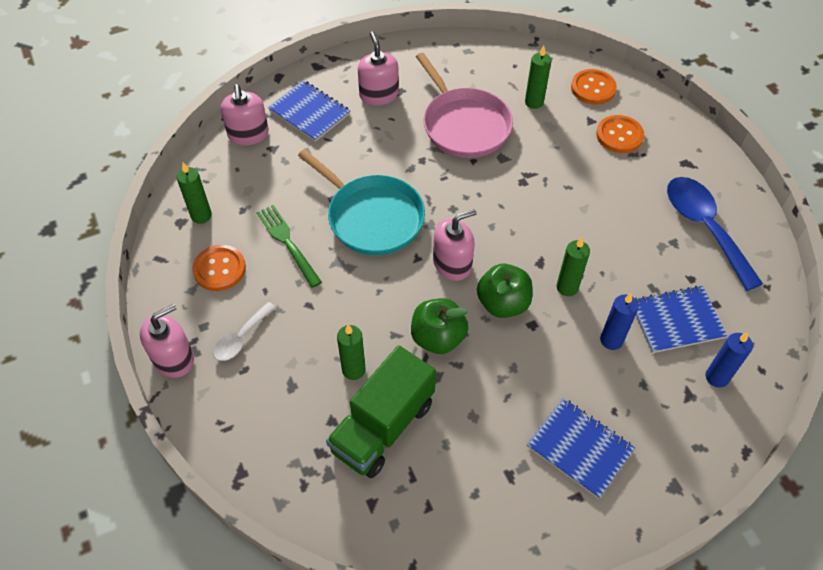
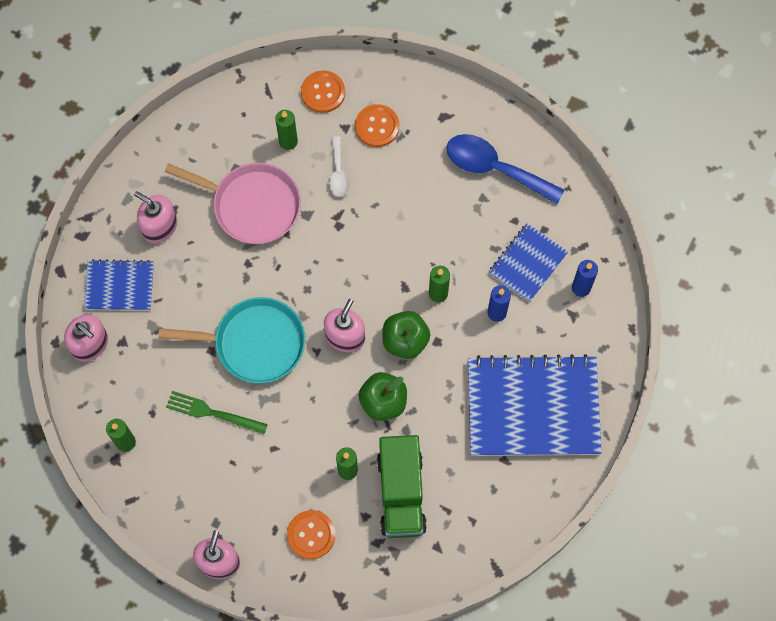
camera: 40 degrees left, 15 degrees up
(219, 269) = (183, 473): orange button -> orange button (311, 535)
(241, 338) = (250, 510): white spoon -> white spoon (338, 173)
(579, 448) = (533, 407): blue notebook -> blue notebook, size x1.90

